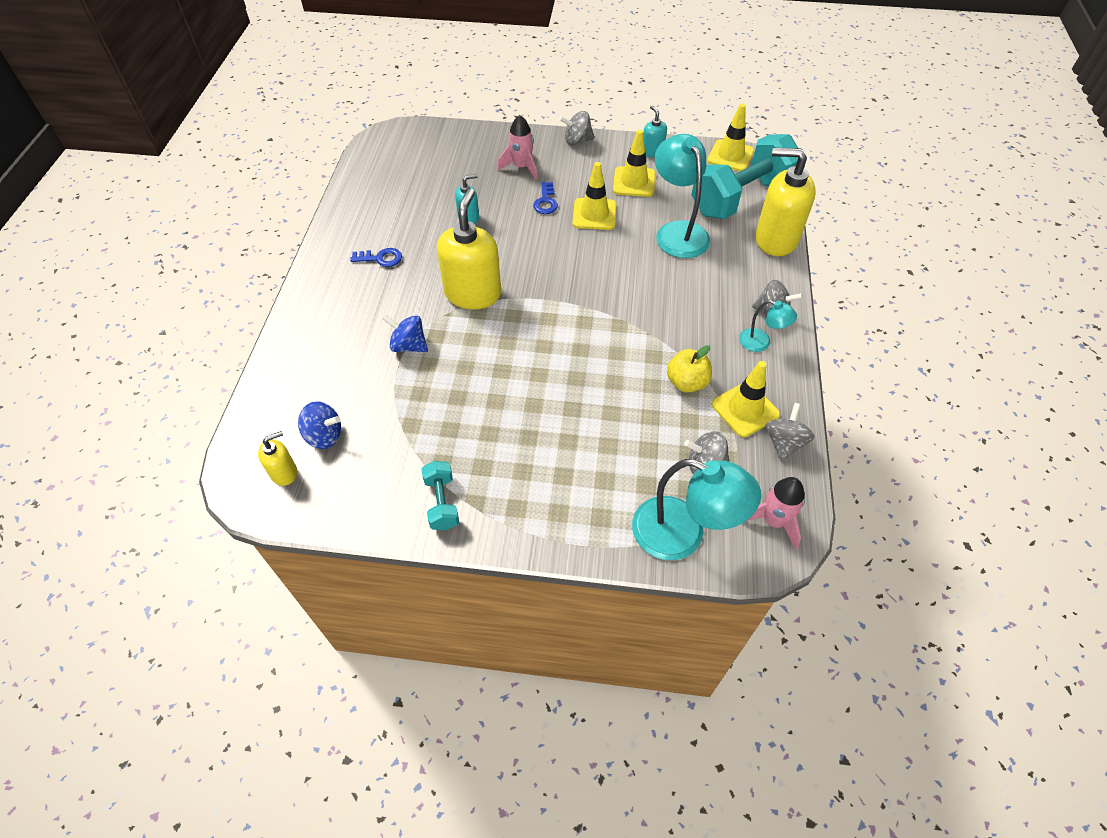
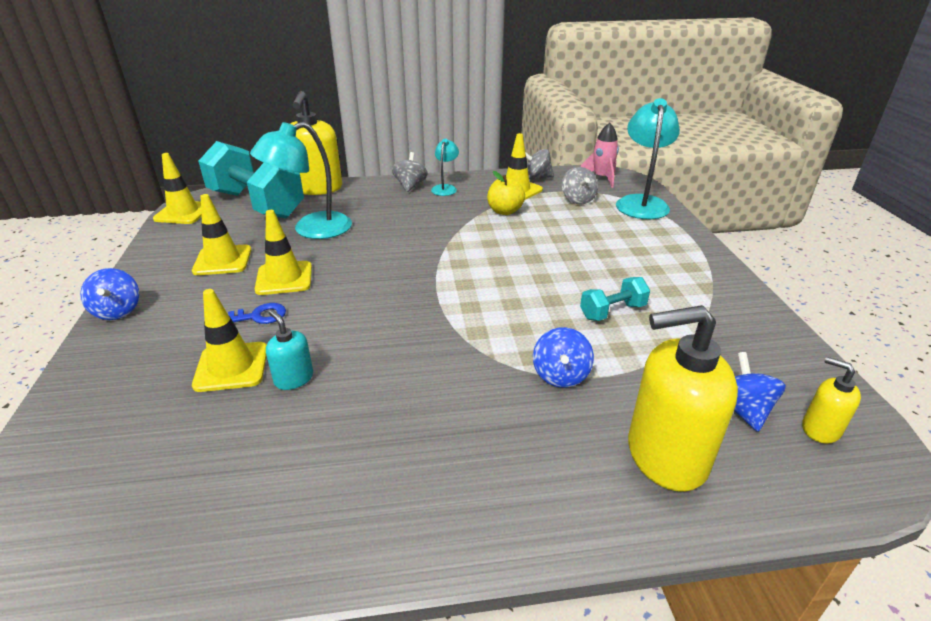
camera: 105 degrees left, 20 degrees down
(381, 258) = (406, 455): blue key -> none
(442, 503) = (727, 304): turquoise dumbbell -> turquoise dumbbell (612, 312)
(473, 293) = (448, 342): yellow soap dispenser -> yellow soap dispenser (665, 455)
(493, 192) = (231, 367): none -> yellow traffic cone
(521, 167) = (172, 350): pink rocket -> none
(577, 140) = (117, 311): grey spinning top -> blue spinning top
(652, 151) = (161, 255): turquoise soap dispenser -> none

